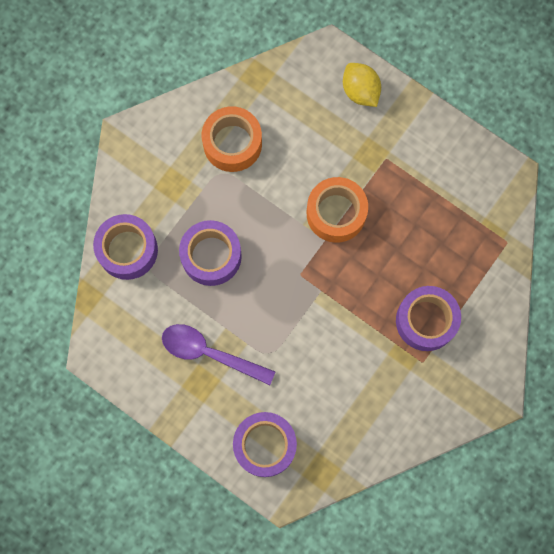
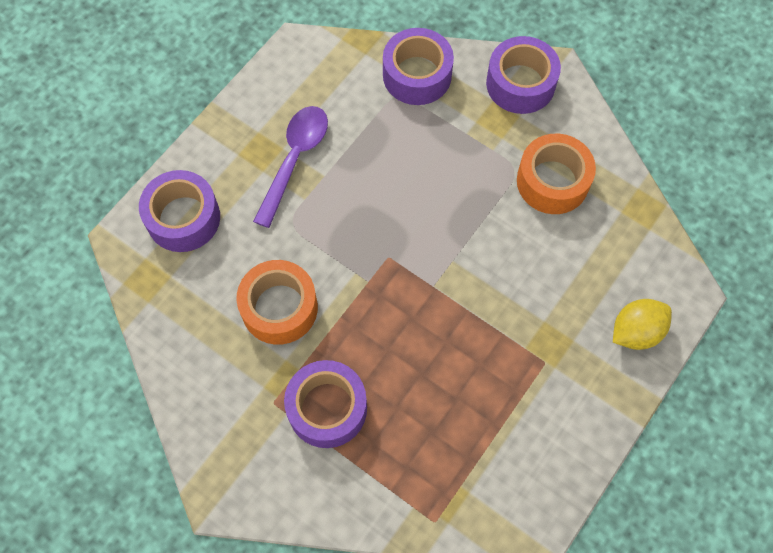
camera: 90 degrees right, 10 degrees down
(211, 256) = (411, 160): purple tape -> purple tape (520, 83)
(336, 213) = (468, 300): orange tape -> orange tape (279, 308)

